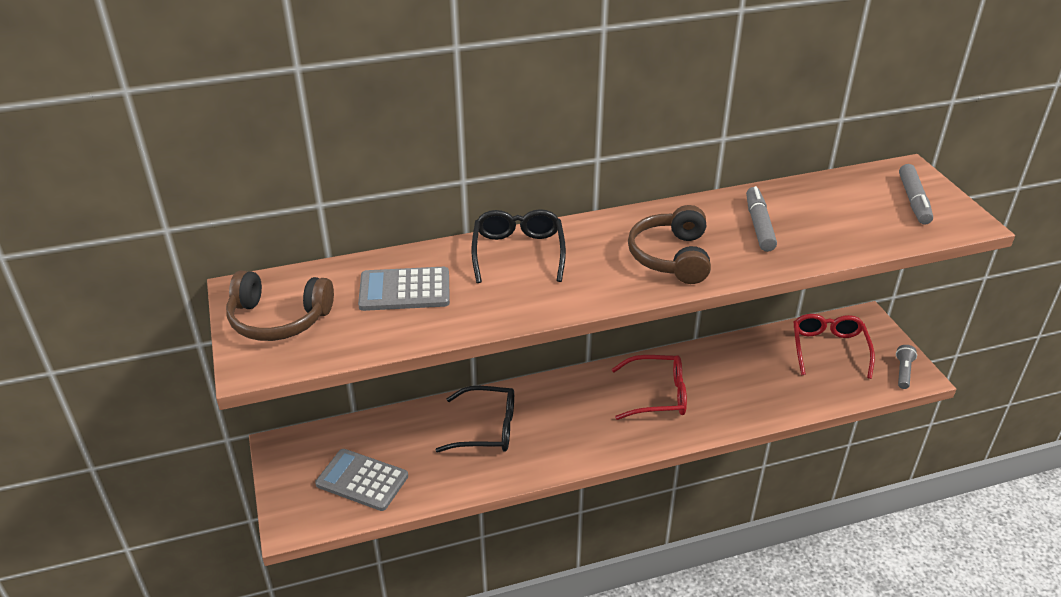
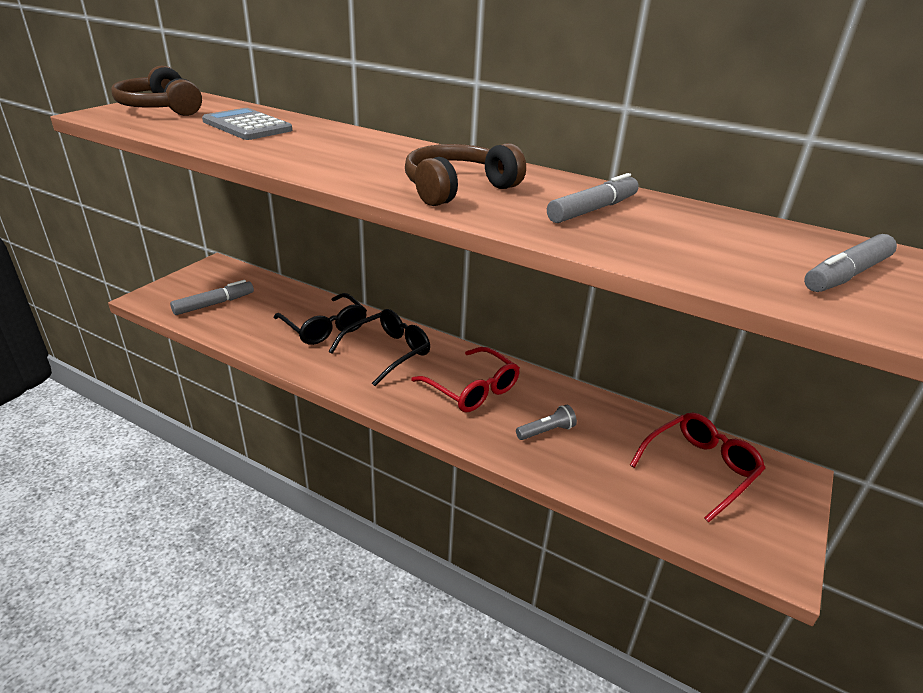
camera: 45 degrees right, 5 degrees down
(362, 480) = (214, 304): grey calculator -> grey marker
(518, 252) = (358, 142): black glasses -> black glasses (388, 352)
(903, 372) = (763, 547): grey flashlight -> grey flashlight (546, 431)

